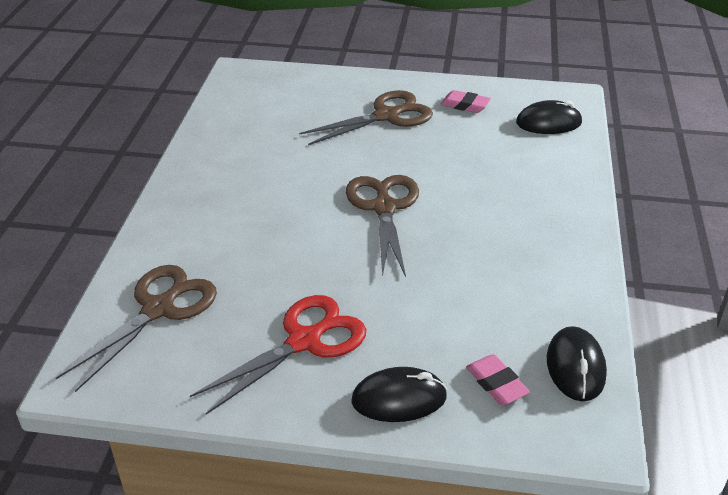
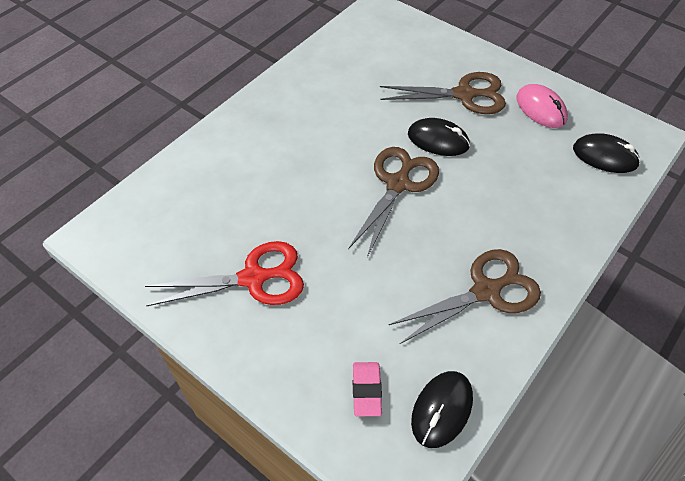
camera: 30 degrees right, 15 degrees up
(158, 309) = (176, 202): brown scissors -> brown scissors (486, 291)
(399, 399) = (284, 364): black mouse -> black mouse (438, 140)
(465, 105) = (540, 109): pink eraser -> pink mouse

